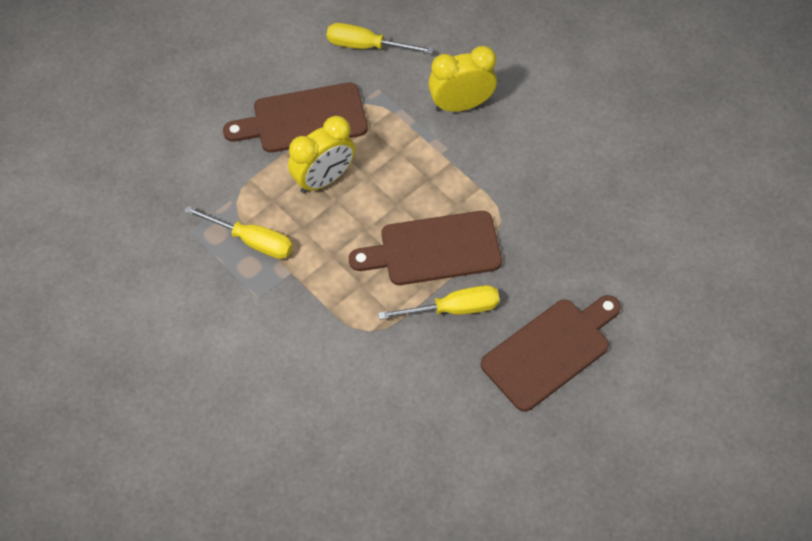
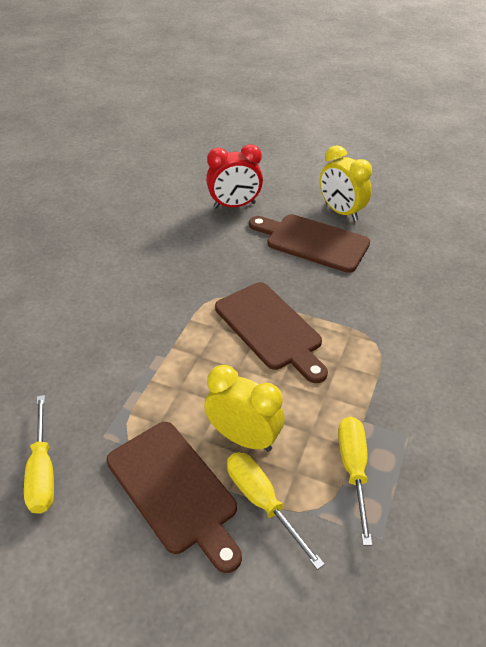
camera: 115 degrees left, 15 degrees down
(453, 309) = (317, 300): yellow screwdriver -> yellow screwdriver (262, 502)
(461, 105) = (99, 361): yellow clock -> yellow clock (341, 212)
(657, 299) = (234, 205): none -> red clock

